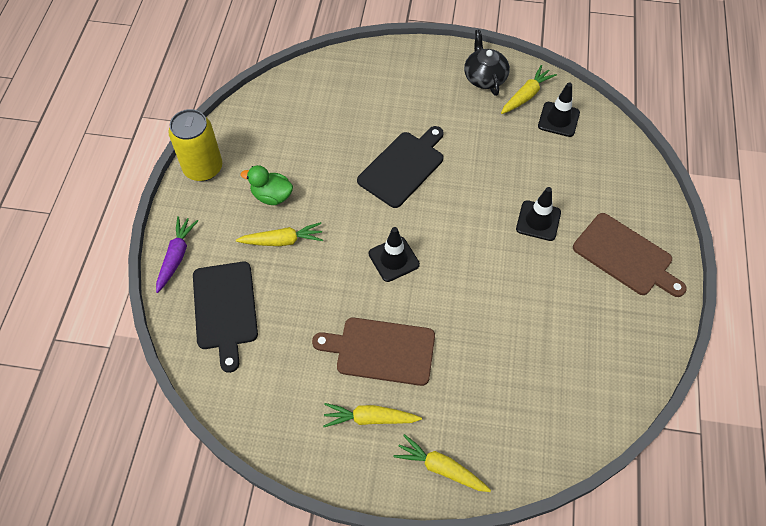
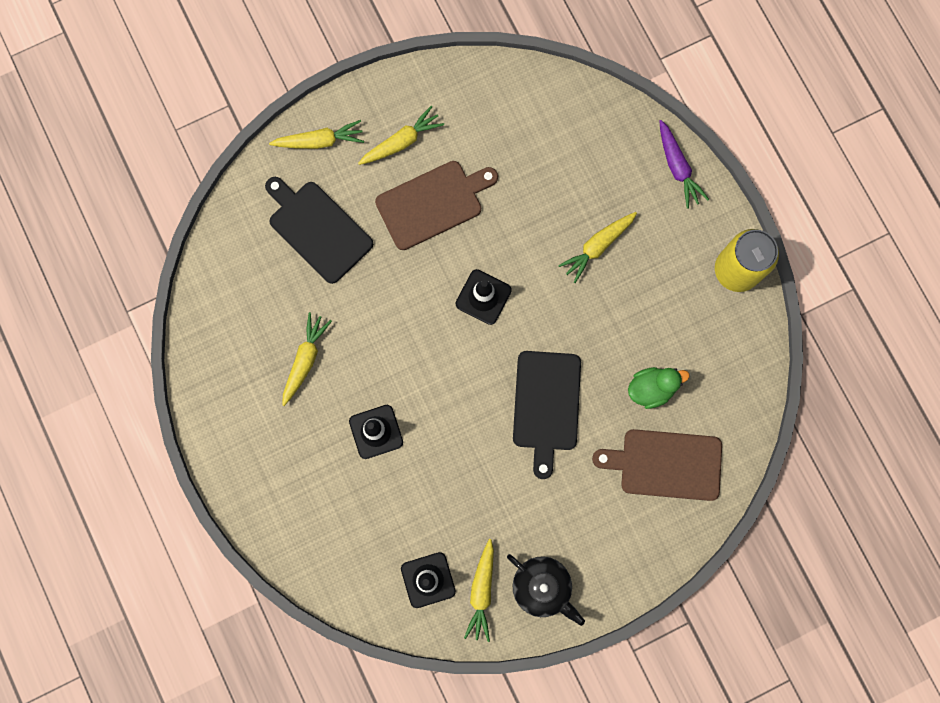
camera: 145 degrees right, 20 degrees up
(225, 309) = (592, 151): black cutting board -> black cutting board (318, 229)
(272, 196) = (645, 285): green duck -> green duck (651, 388)
(564, 299) = (305, 360): none -> yellow carrot
(625, 256) = (272, 447): brown cutting board -> brown cutting board (666, 464)

